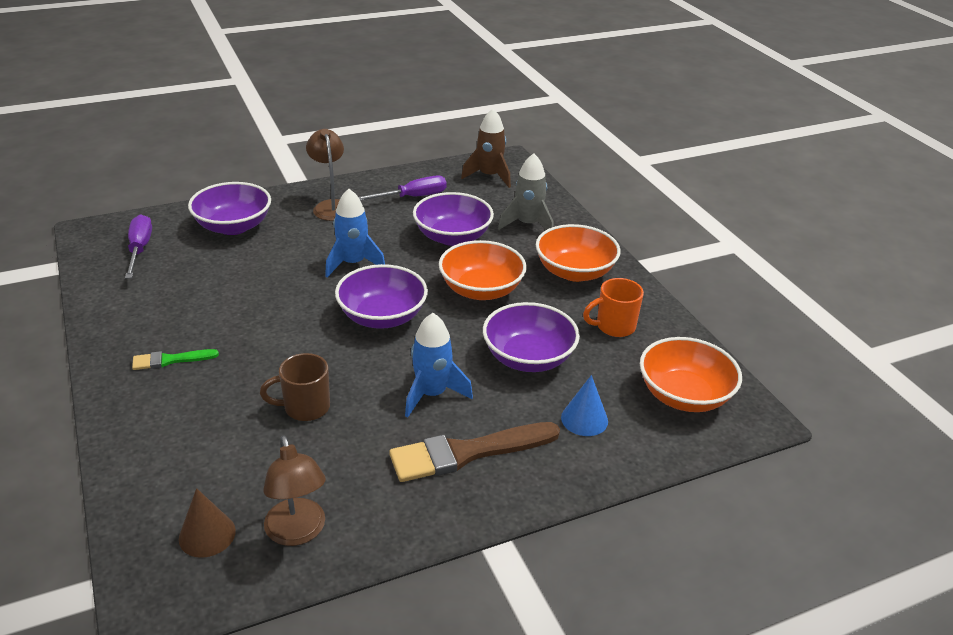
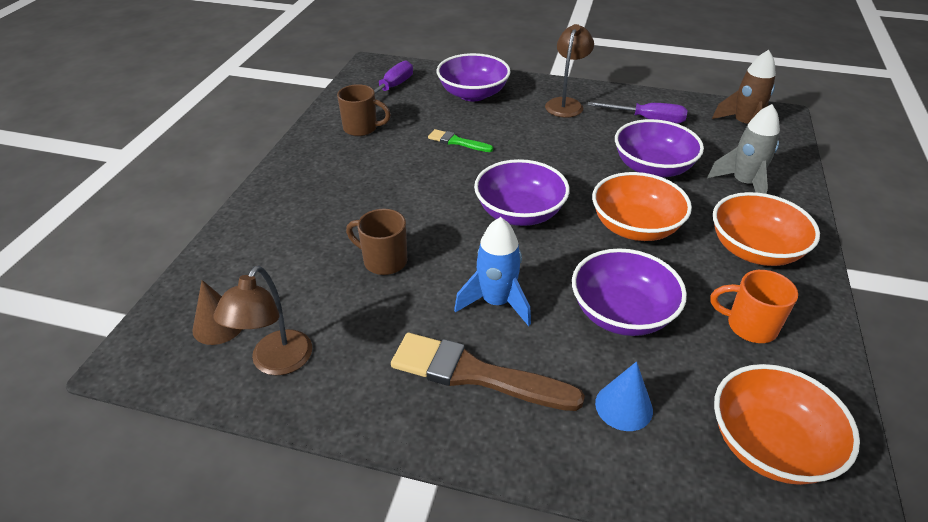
camera: 40 degrees right, 5 degrees up
(151, 300) = (362, 128): none -> brown mug
(170, 360) = (330, 178): green brush -> green brush (457, 142)
(353, 263) = (538, 158): blue rocket -> none

